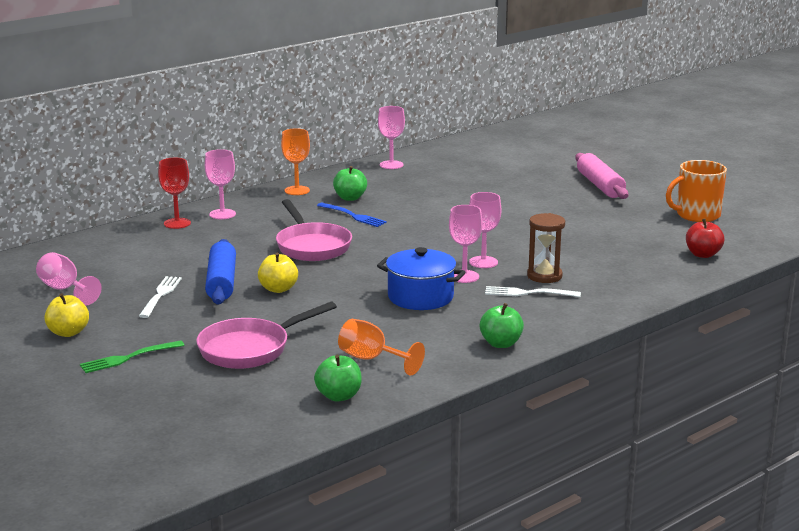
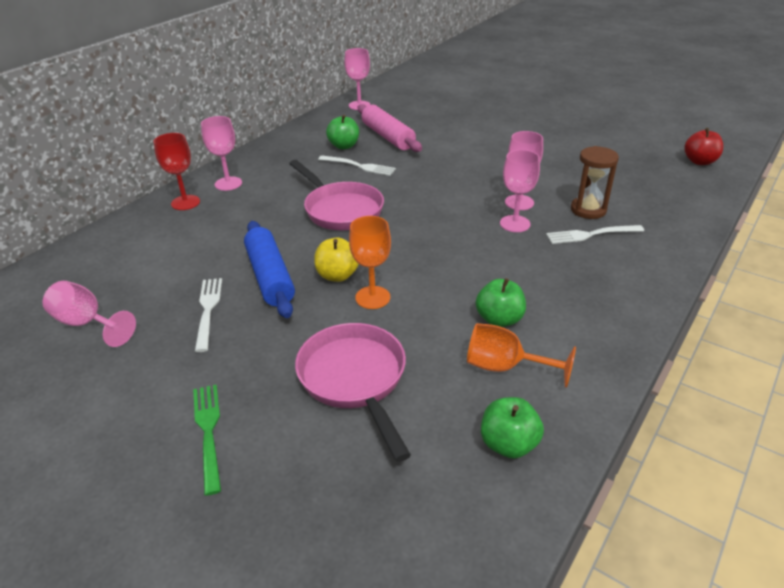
camera: 15 degrees left, 15 degrees up
(68, 332) = (113, 399): yellow apple -> none
(128, 358) = (208, 431): green fork -> green fork turned 120 degrees clockwise
(250, 349) = (355, 380): pink pan -> pink pan turned 120 degrees clockwise
(297, 190) = (288, 145): orange goblet -> orange goblet (372, 297)
(353, 216) = (359, 166): blue fork -> white fork
(420, 297) = (492, 259): blue pot -> none
(501, 344) = (621, 311): green apple -> green apple (499, 319)
(600, 185) = (550, 102): pink rolling pin -> pink rolling pin (387, 137)
(697, 215) = (654, 120): orange mug -> none

